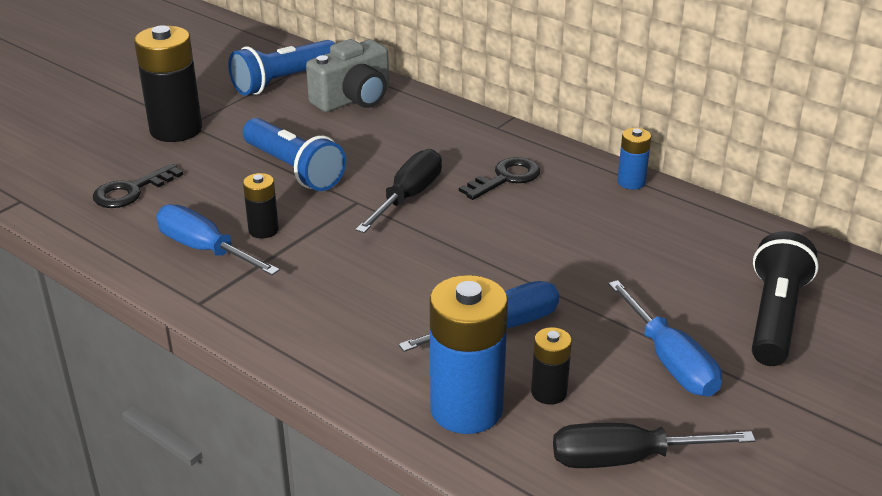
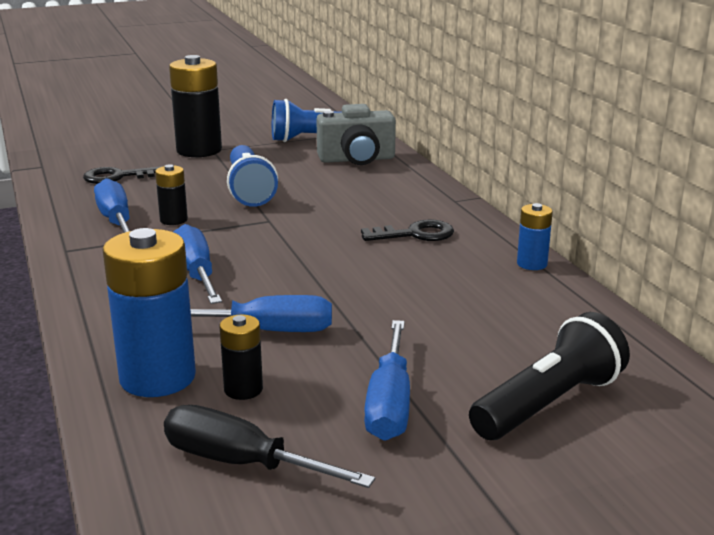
camera: 30 degrees right, 10 degrees down
(365, 287) = (196, 274): none -> blue screwdriver
(408, 197) = (313, 227): black screwdriver -> none

